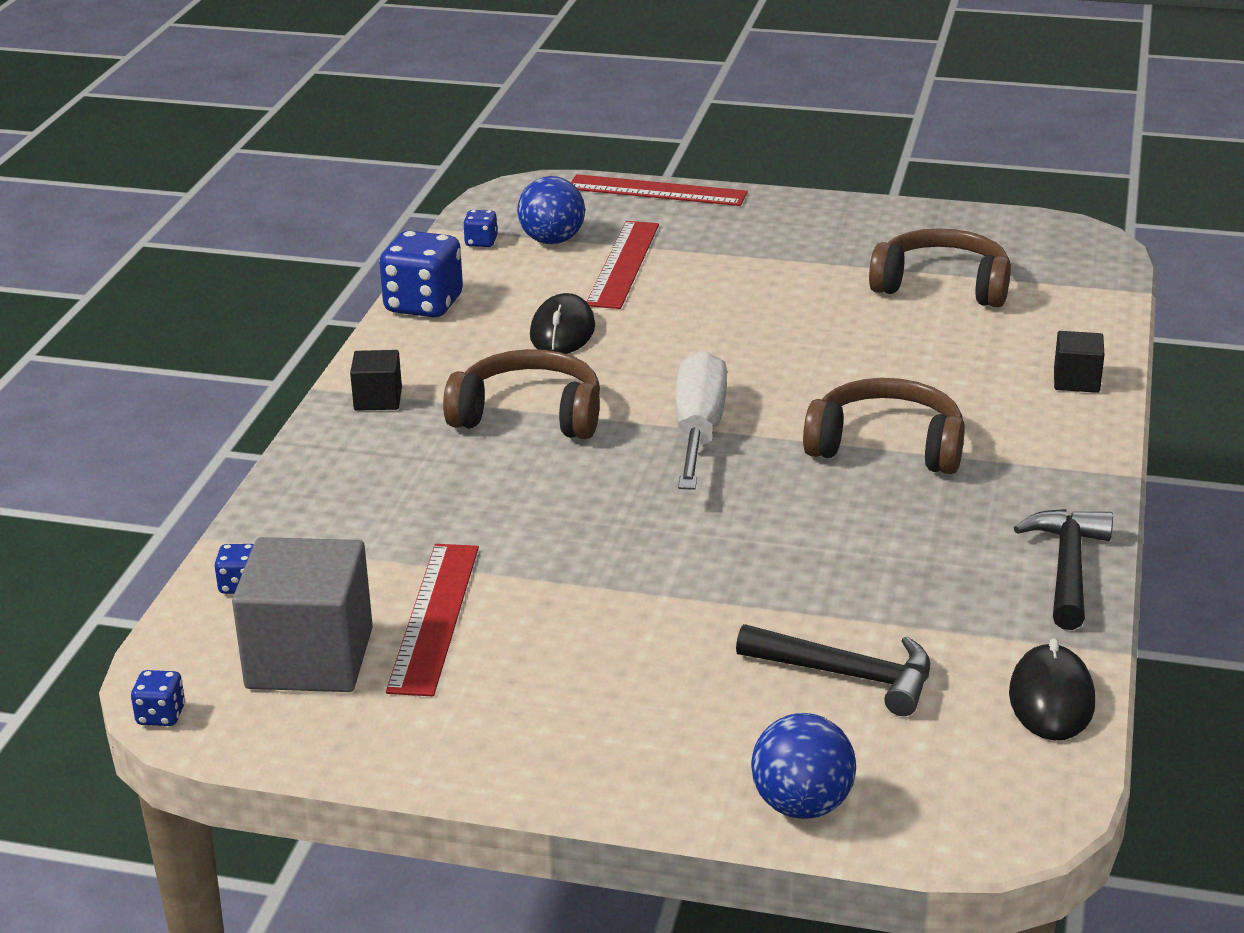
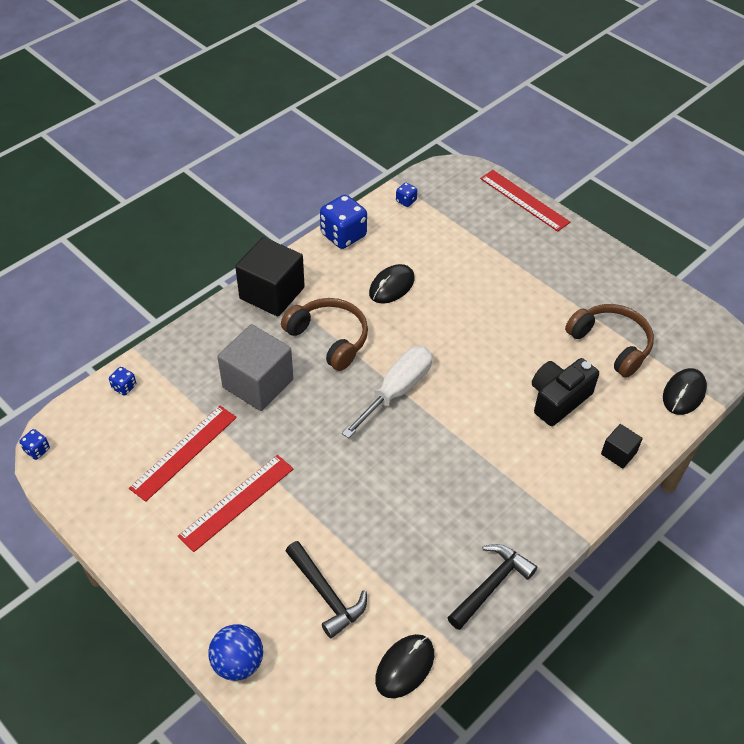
camera: 30 degrees right, 20 degrees up
(309, 658) = (116, 449): grey cube -> grey cube (258, 383)
(378, 399) = (272, 293): black cube -> black cube, size x2.03
(552, 241) = (441, 215): blue ball -> none
(623, 264) = (461, 249): red ruler -> red ruler (236, 502)
(887, 446) = (478, 449): brown headphones -> none
(936, 360) = (558, 399): none -> black camera
(1089, 298) = (684, 393): none -> black mouse

